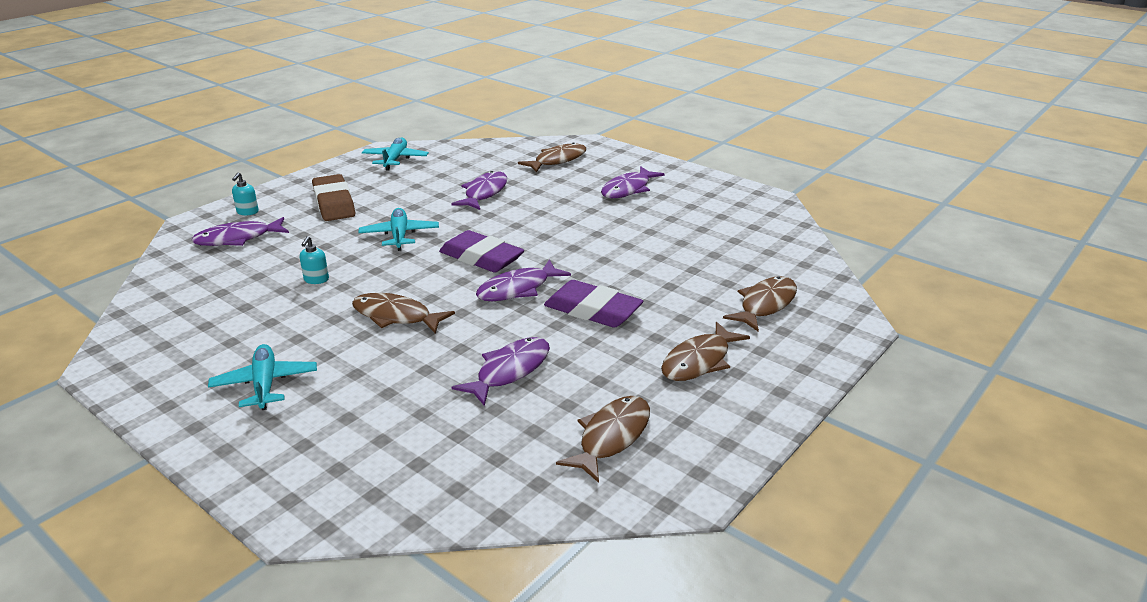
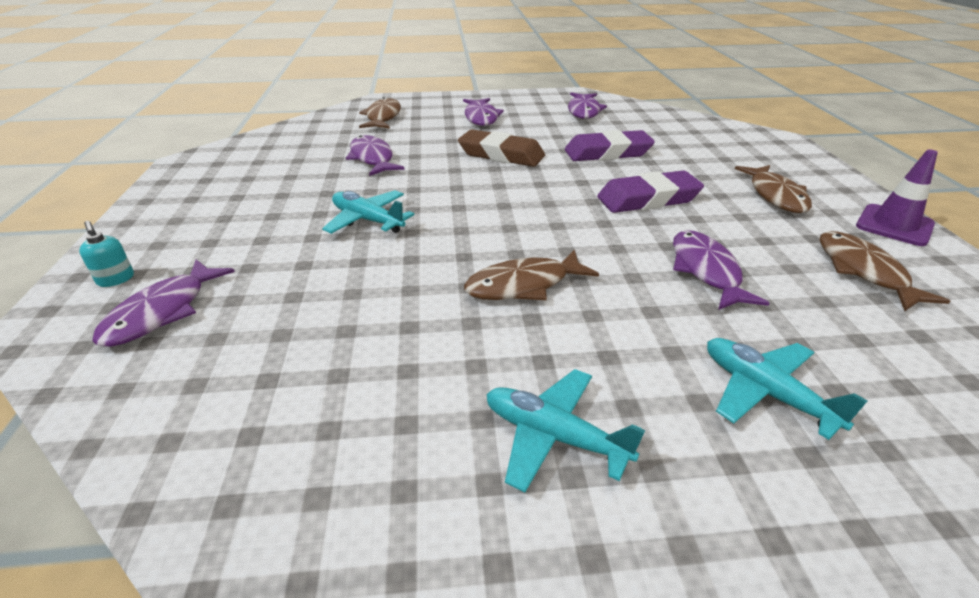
camera: 45 degrees left, 5 degrees up
(316, 280) = (366, 299): turquoise soap dispenser -> none
(334, 203) = (226, 224): brown eraser -> brown eraser (501, 155)
(395, 160) = (217, 165): turquoise plane -> turquoise plane (765, 393)
(481, 258) = (484, 204): purple eraser -> purple eraser (607, 153)
(518, 289) = (566, 211): purple fish -> purple fish (584, 111)
(734, 434) = (894, 225): none -> purple traffic cone
(765, 304) = (720, 148): brown fish -> none

